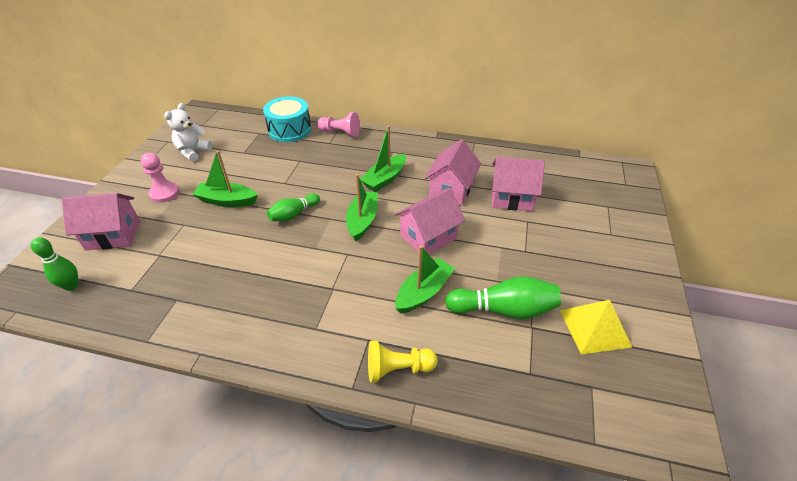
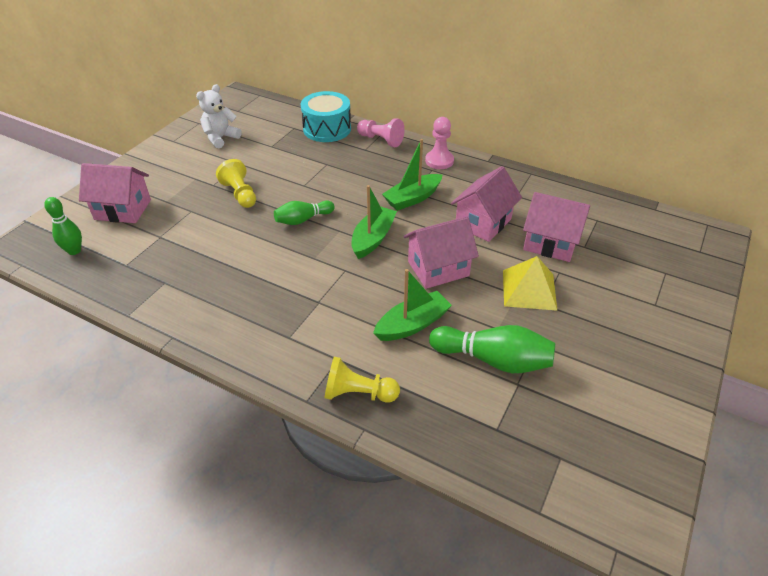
camera: 15 degrees right, 0 degrees up
(164, 193) = (181, 176): pink pawn -> pink pawn (439, 161)
(227, 201) = (240, 194): green boat -> yellow pawn
(594, 328) = (590, 400): yellow pyramid -> yellow pyramid (529, 289)

